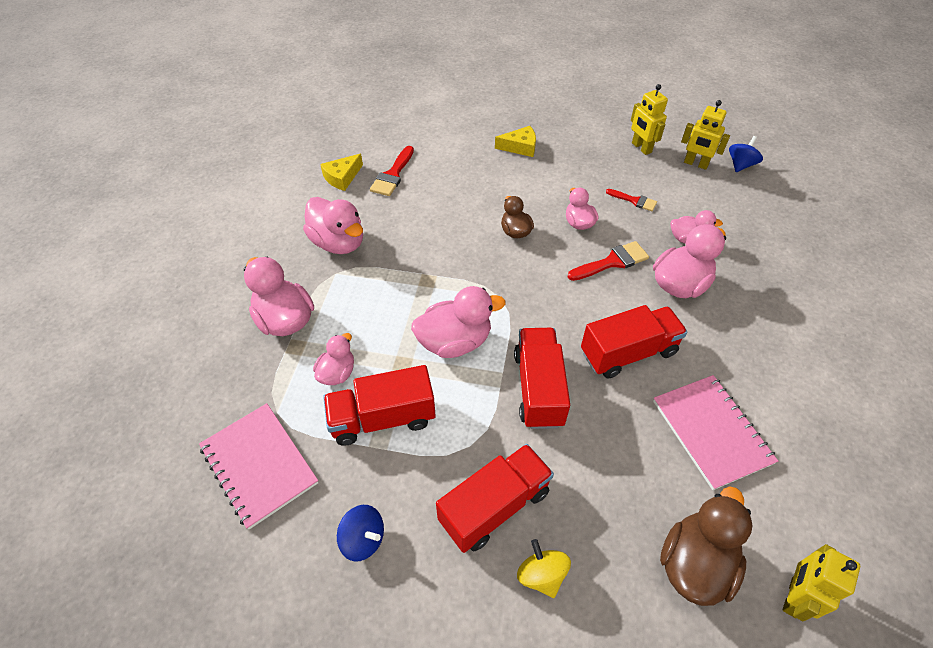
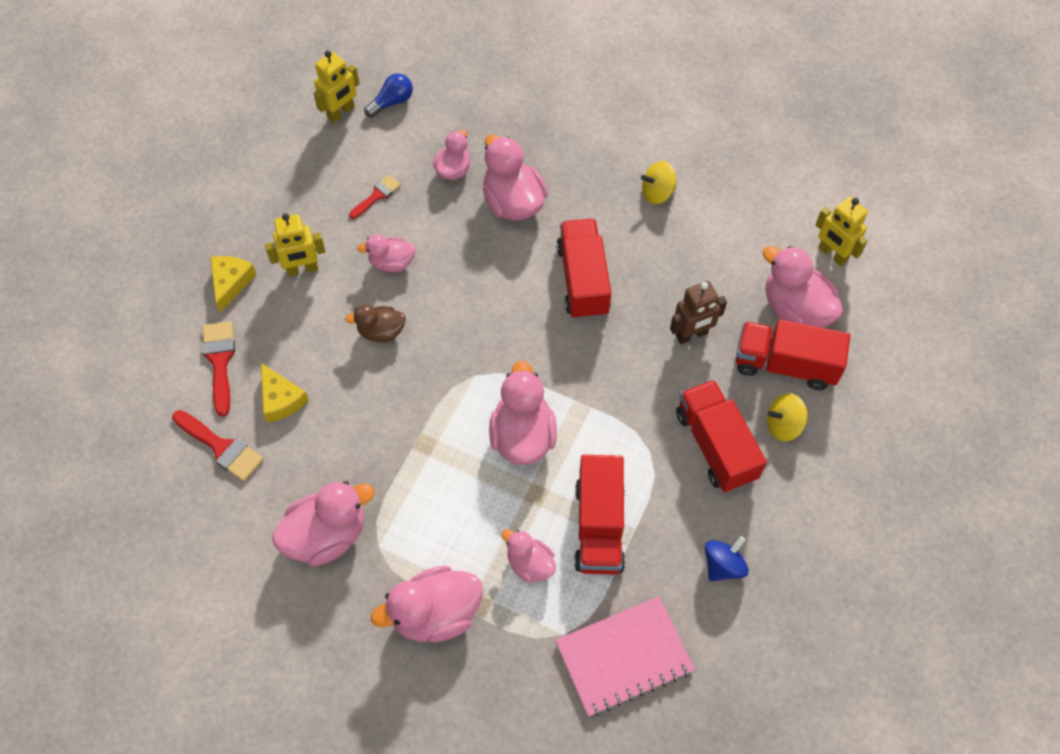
camera: 75 degrees left, 10 degrees up
(342, 177) = (200, 513): yellow cheese -> yellow cheese (281, 399)
(538, 388) = (602, 372): red truck -> red truck (785, 365)
(612, 262) = (461, 251): red brush -> red brush (220, 361)
(612, 459) = (692, 335): none -> brown robot
(641, 148) = (290, 154): yellow robot -> yellow robot (302, 269)
(695, 563) = (795, 309): brown duck -> pink duck
(711, 432) = (684, 247): pink notebook -> none
(726, 188) = (392, 102): none -> blue light bulb
(740, 165) = (361, 72): blue spinning top -> none
(761, 394) = (657, 193): none -> yellow spinning top

